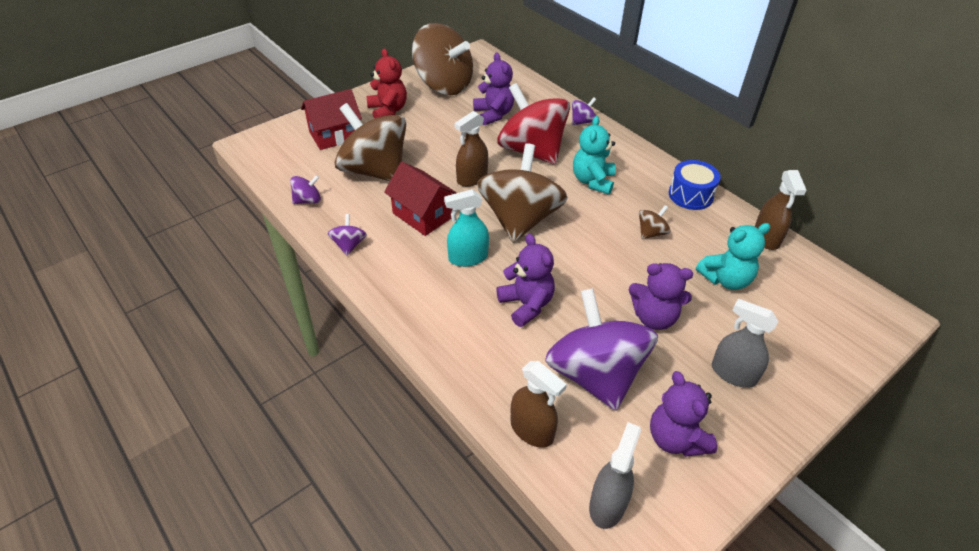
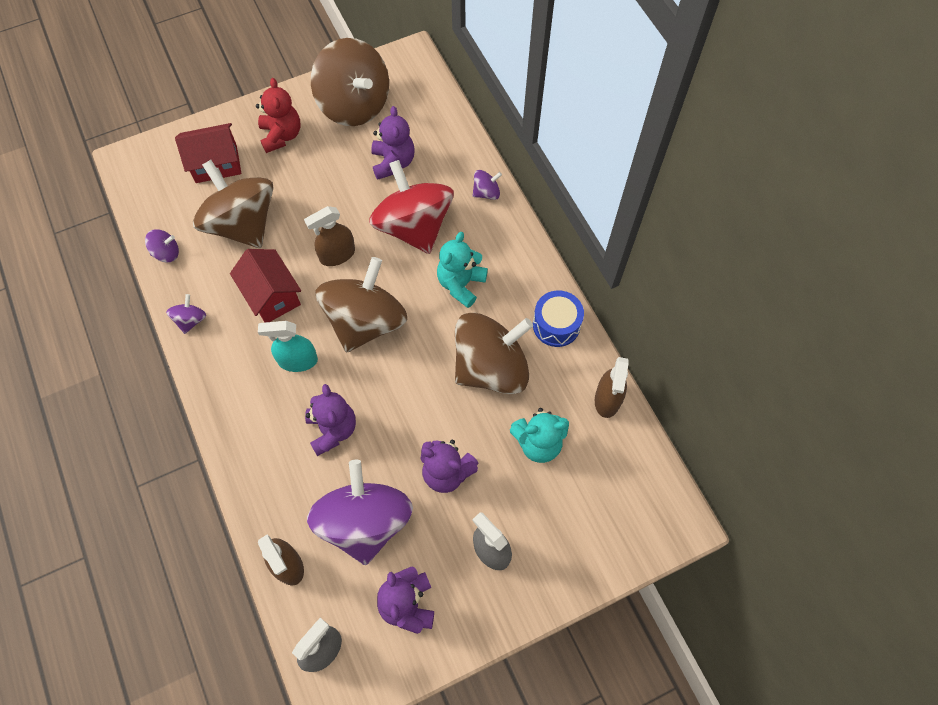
camera: 15 degrees right, 20 degrees up
(651, 233) = (491, 367): brown spinning top -> brown spinning top, size x2.44

